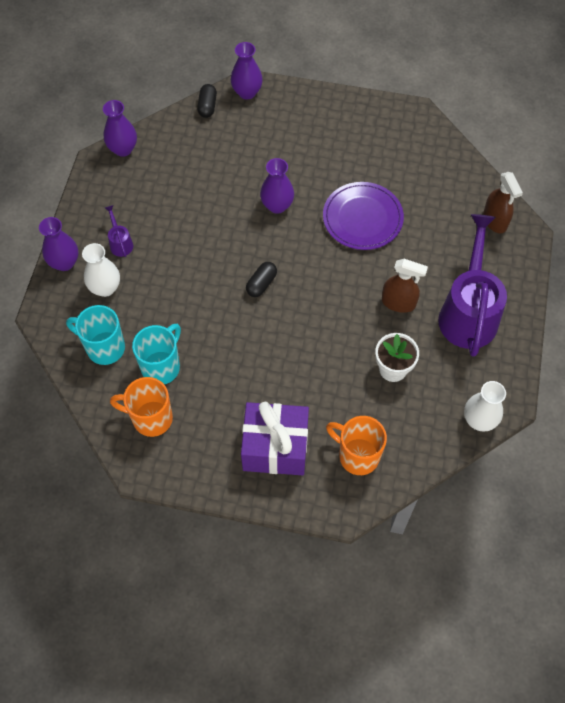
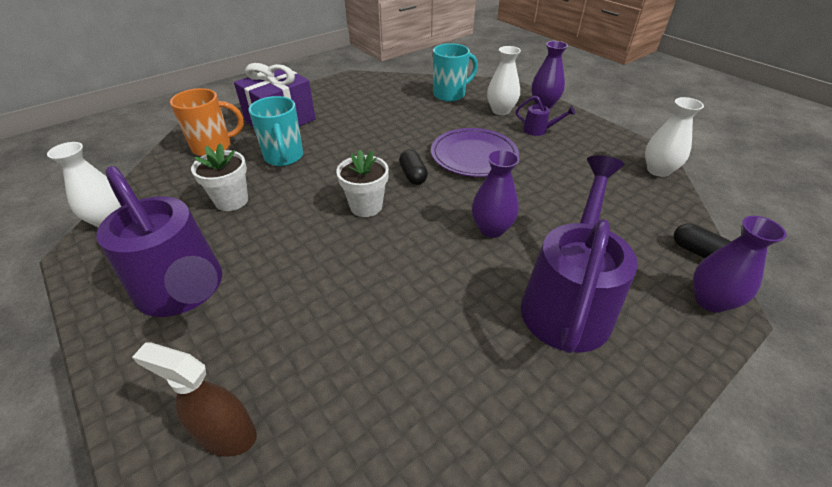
camera: 130 degrees right, 20 degrees down
(123, 149) = (658, 170): purple vase -> white vase
(151, 418) = (375, 91): orange mug -> none
(161, 366) = (405, 107): turquoise mug -> turquoise mug (284, 157)
(303, 145) = (568, 301): none -> purple watering can
(320, 285) = (366, 206): none -> white flower pot
(362, 218) = (402, 285): purple plate -> purple plate (474, 155)
(398, 303) = (275, 245): brown spray bottle -> none

